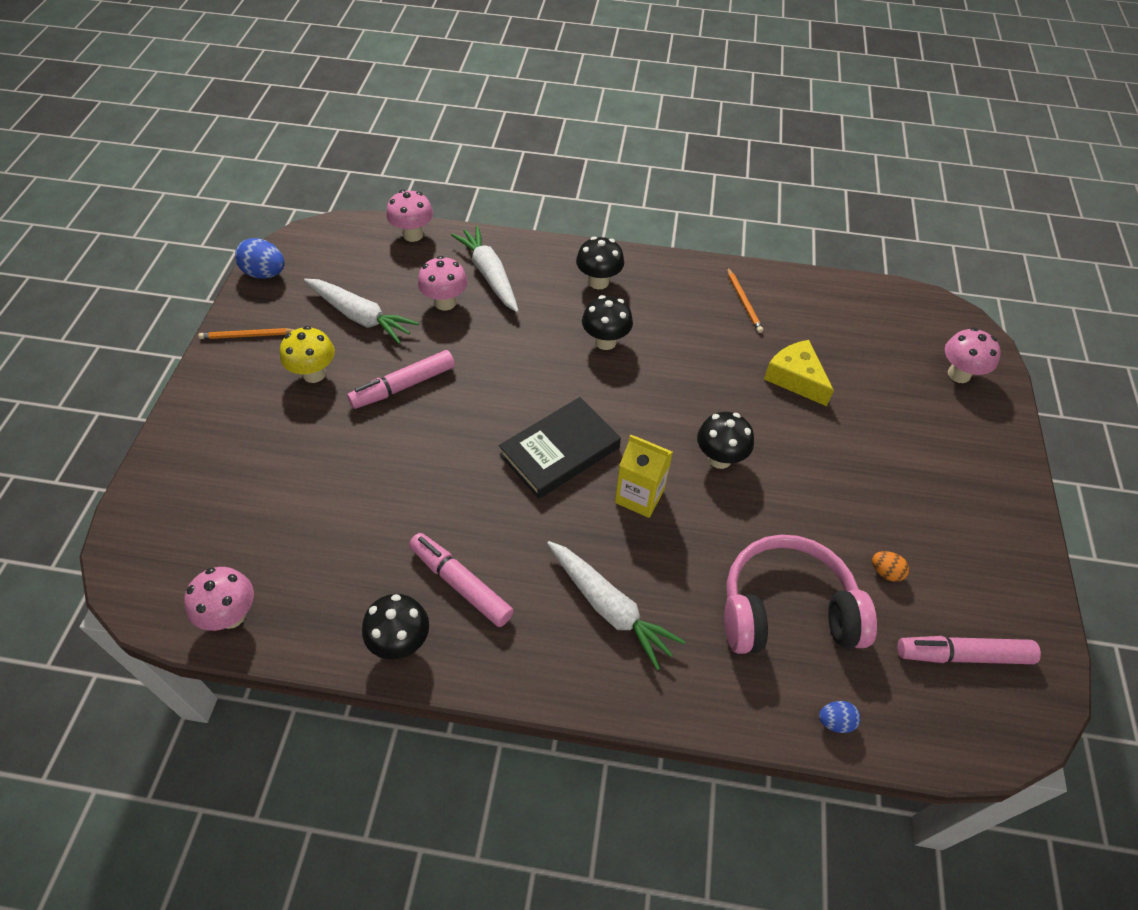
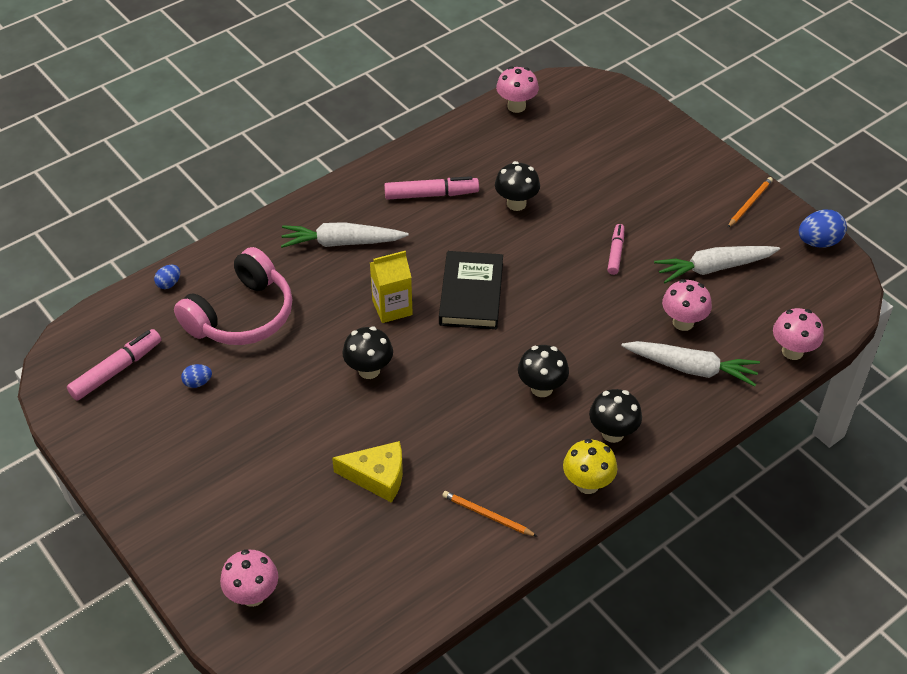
camera: 135 degrees right, 5 degrees down
(314, 374) = (674, 217): yellow mushroom -> yellow mushroom (587, 484)
(401, 642) = (425, 155): black mushroom -> black mushroom (516, 203)
(403, 386) = (615, 253): pink marker -> pink marker, size x0.64
(885, 572) = (198, 382): orange egg -> blue egg

